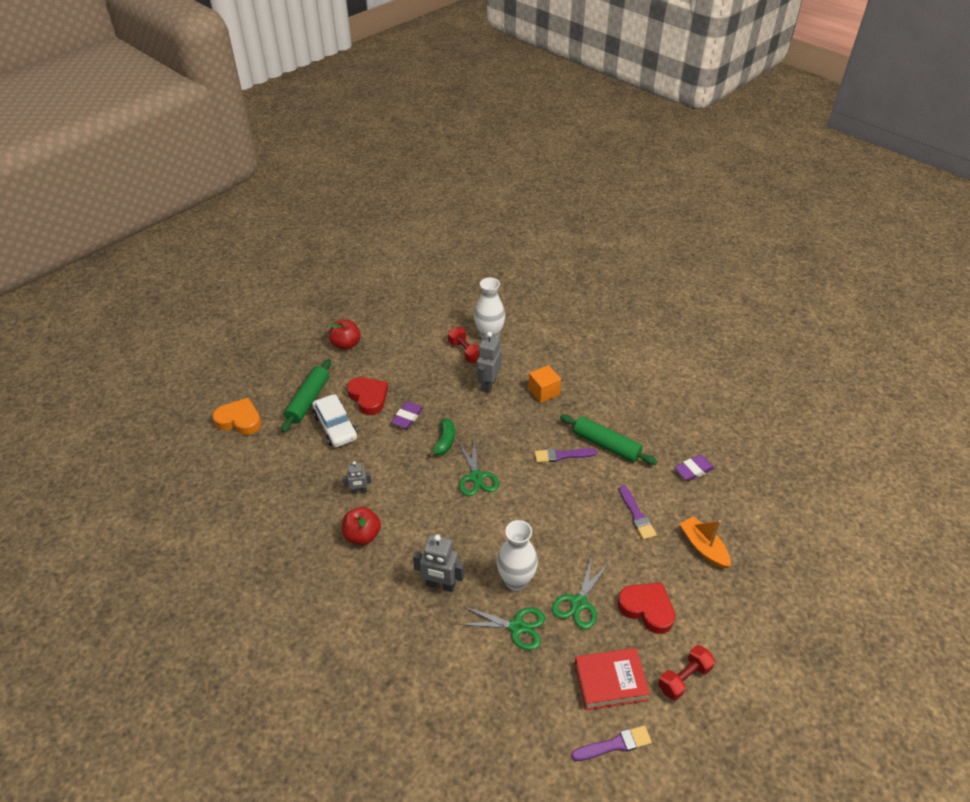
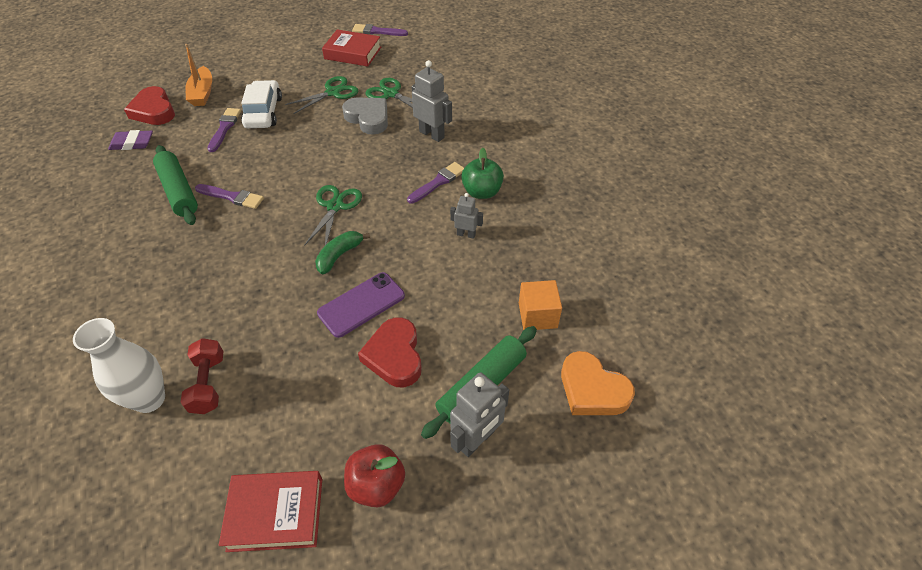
camera: 155 degrees left, 5 degrees up
(335, 426) = (459, 326): white car -> white car (263, 112)
(362, 535) = (482, 192): red apple -> green apple
(388, 321) = (275, 513): none -> red book
(405, 531) = (438, 182): none -> purple brush
(407, 417) = (361, 304): purple eraser -> purple phone
(488, 384) = (226, 313): grey robot -> grey robot (477, 440)
(516, 581) = (368, 118): white vase -> grey heart
(543, 392) = (173, 275): orange cube -> orange cube (537, 315)
(647, 609) = (288, 75): red heart -> red heart (154, 111)
(684, 678) = (304, 42): red dumbbell -> none

